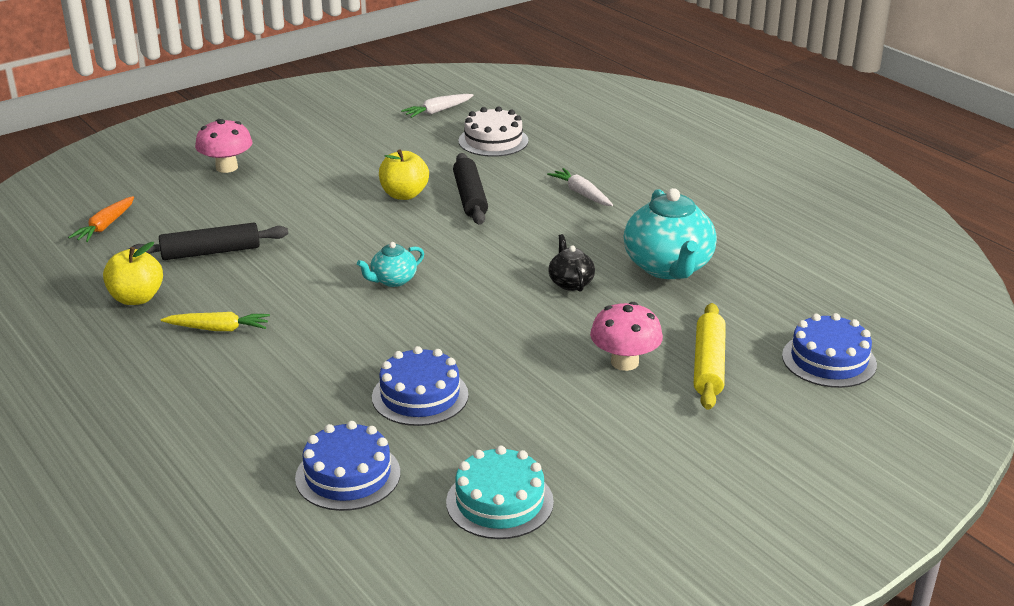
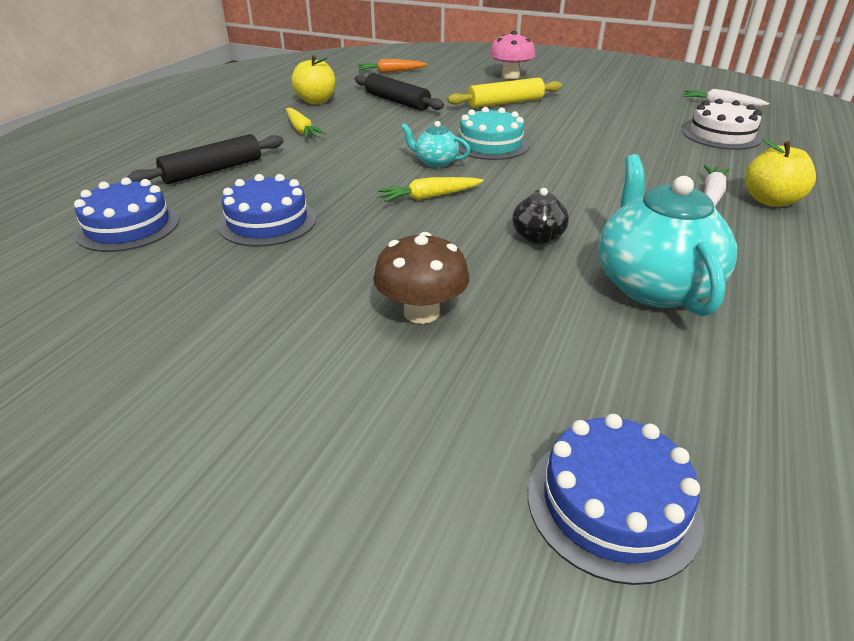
camera: 60 degrees right, 5 degrees up
(404, 195) = (570, 130): yellow apple -> yellow apple (770, 201)
(458, 305) = (429, 197): none -> yellow carrot
(470, 197) = (611, 153): black rolling pin -> black rolling pin (213, 170)
(499, 502) = (108, 310): turquoise cake -> turquoise cake (490, 144)
(570, 283) = (538, 237): black teapot -> black teapot turned 135 degrees clockwise
(624, 362) = (421, 312): pink mushroom -> brown mushroom
(668, 267) = (653, 285): turquoise teapot -> turquoise teapot turned 120 degrees clockwise
(709, 365) = (476, 378): yellow rolling pin -> yellow rolling pin (505, 103)

